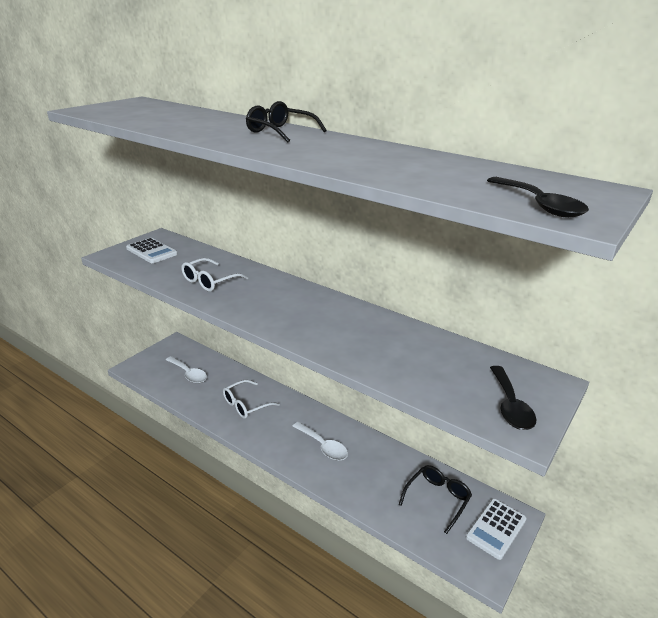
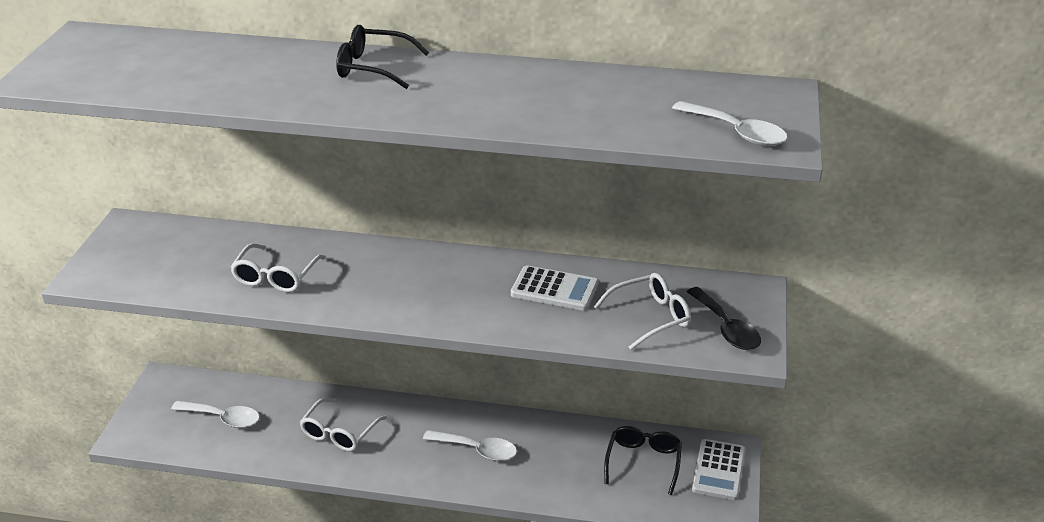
camera: 25 degrees left, 5 degrees up
(152, 251) = (143, 253): white calculator -> white calculator (554, 289)
(448, 378) = (650, 317): none -> white glasses
(539, 205) = (737, 132): black spoon -> white spoon

